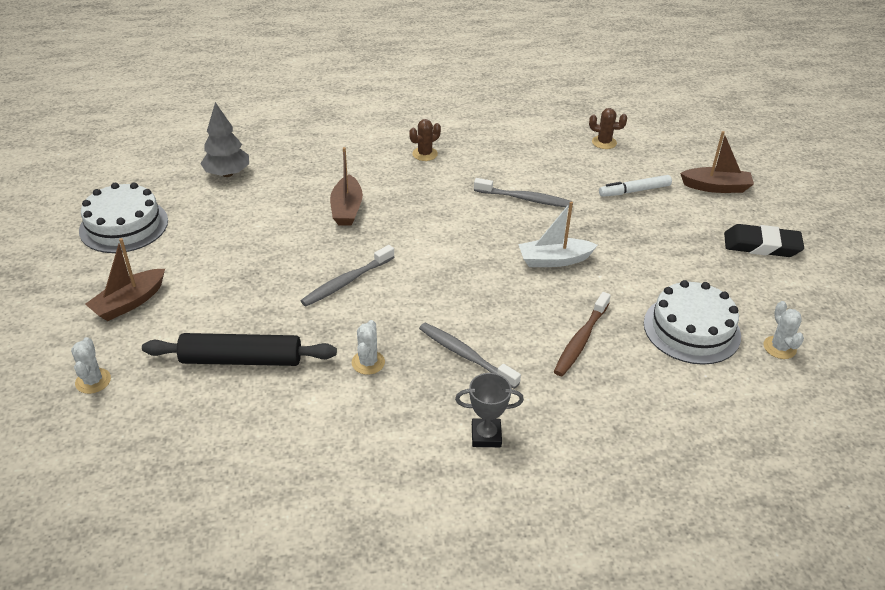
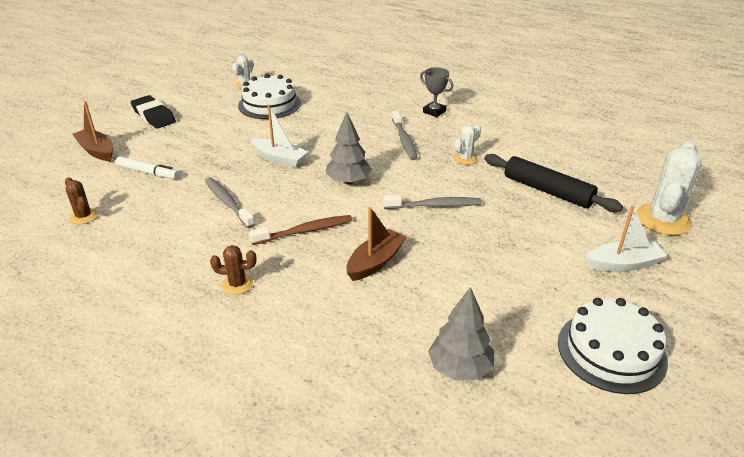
camera: 140 degrees left, 5 degrees down
(93, 381) = (663, 219): white cactus -> white cactus, size x1.93
(129, 302) = (623, 264): brown boat -> white boat
(456, 268) = (348, 181): none -> grey tree
(581, 340) = (332, 122): brown toothbrush -> brown toothbrush (305, 231)

